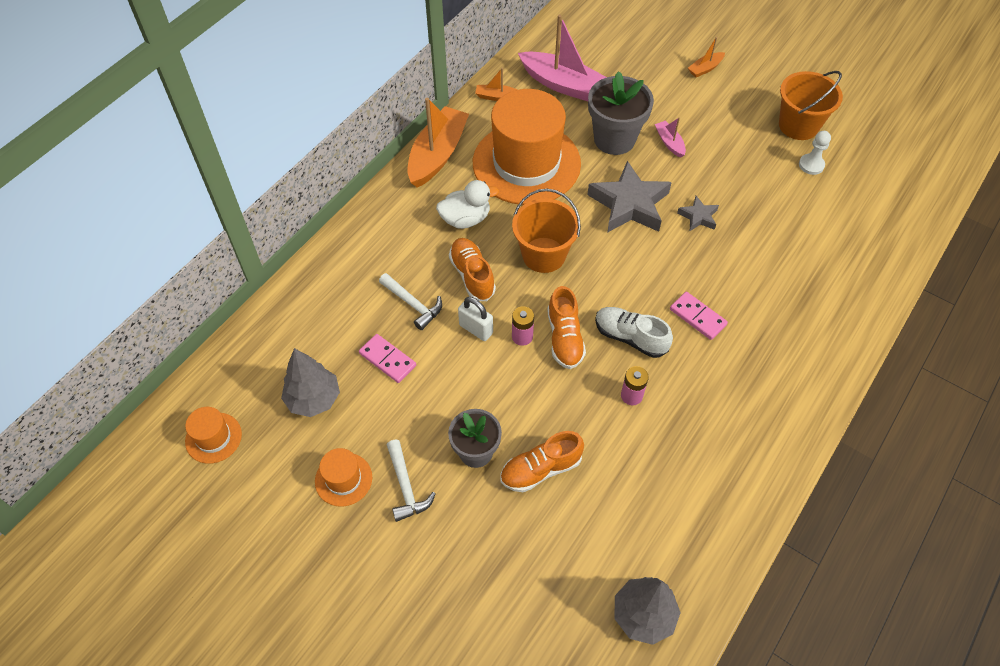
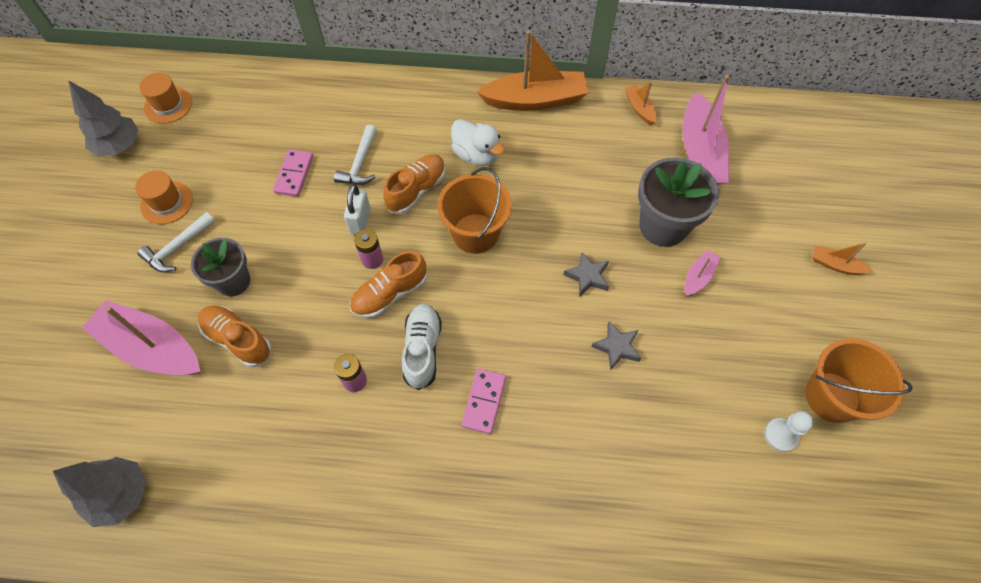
camera: 60 degrees right, 5 degrees up
(313, 399) = (231, 146): grey tree -> grey tree (119, 146)
(506, 544) = (152, 348): none -> pink boat
(526, 163) = (575, 169): orange hat -> none
(629, 204) = (587, 276): grey star -> grey star, size x0.49

